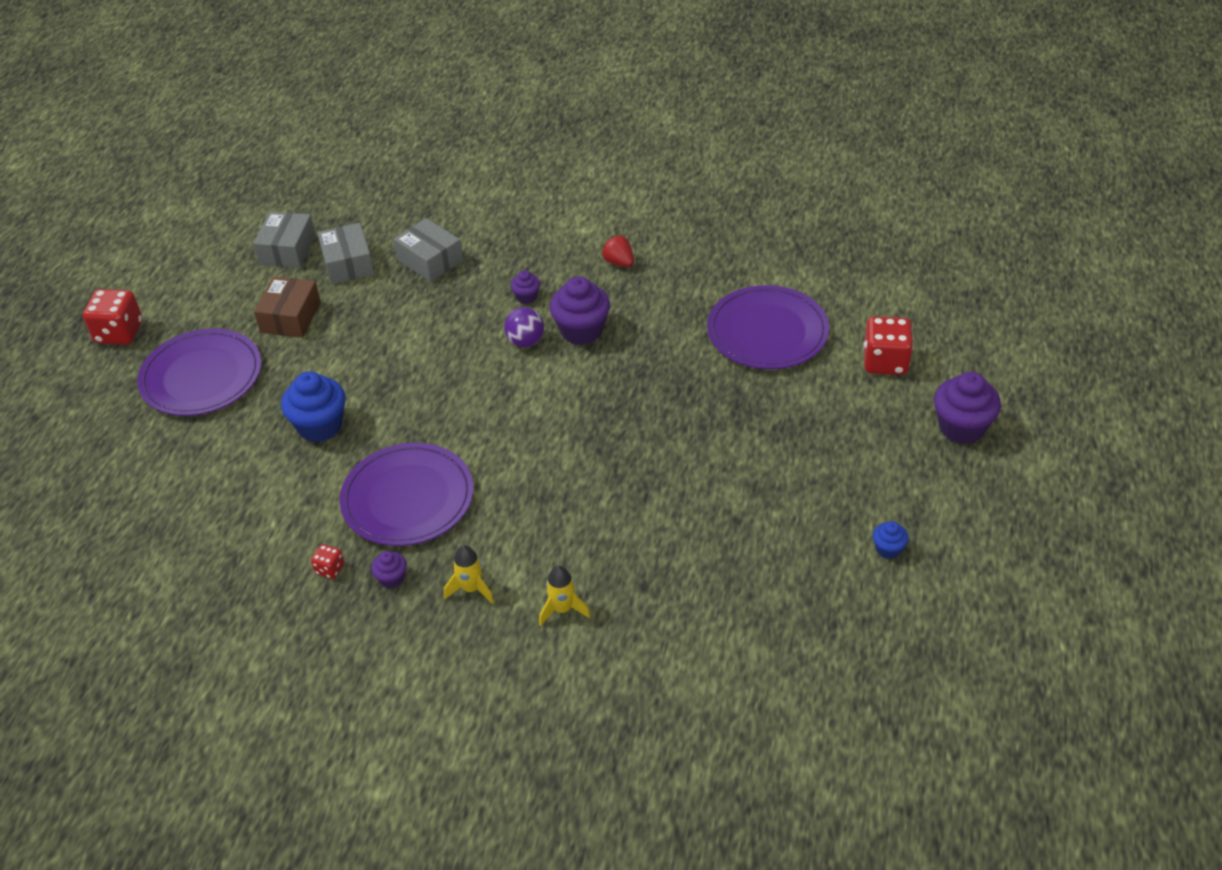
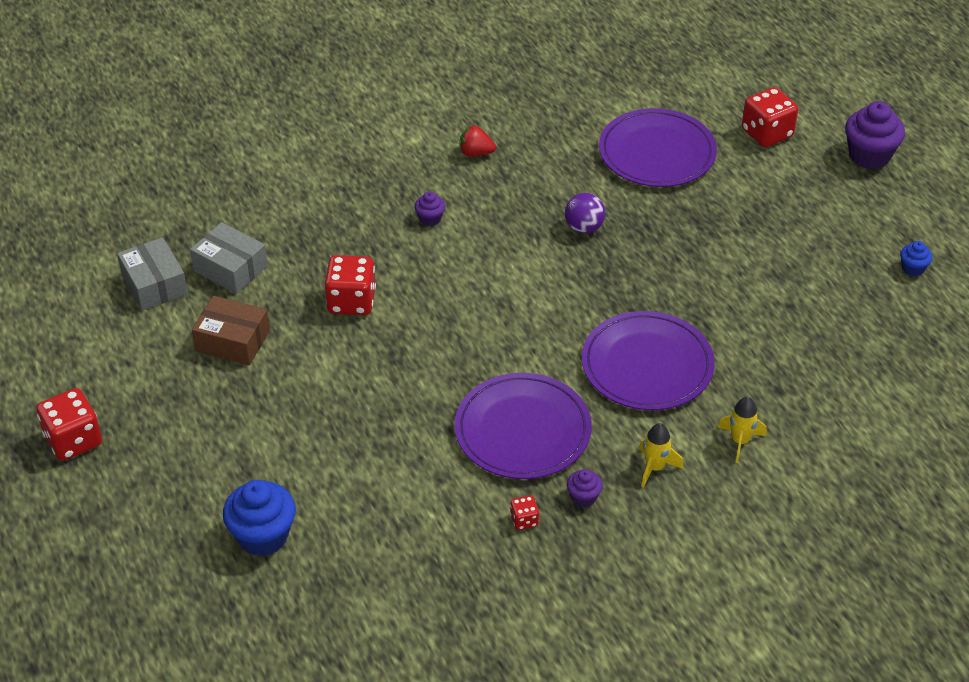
camera: 40 degrees left, 0 degrees up
(201, 377) = (210, 434): purple plate -> purple plate (647, 365)
(290, 317) = (232, 341): brown box -> brown box turned 45 degrees counterclockwise
(320, 426) = (375, 416): blue cupcake -> blue cupcake (263, 536)
(400, 331) = (351, 301): none -> red dice
(430, 260) = (305, 229): grey box -> none
(525, 341) = (472, 255): purple ball -> purple ball (584, 227)
(581, 331) = (509, 224): purple cupcake -> none

